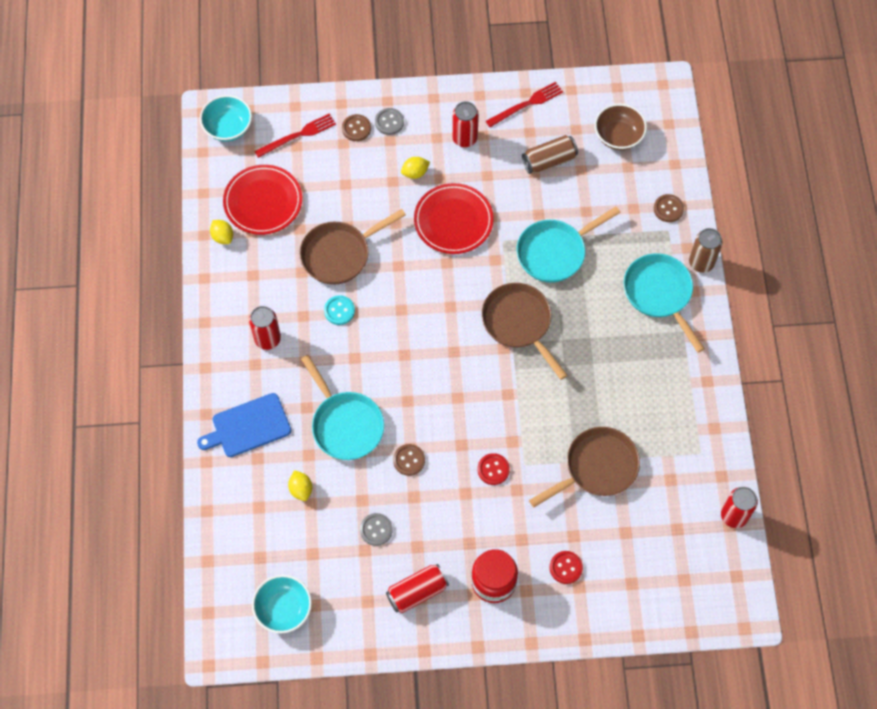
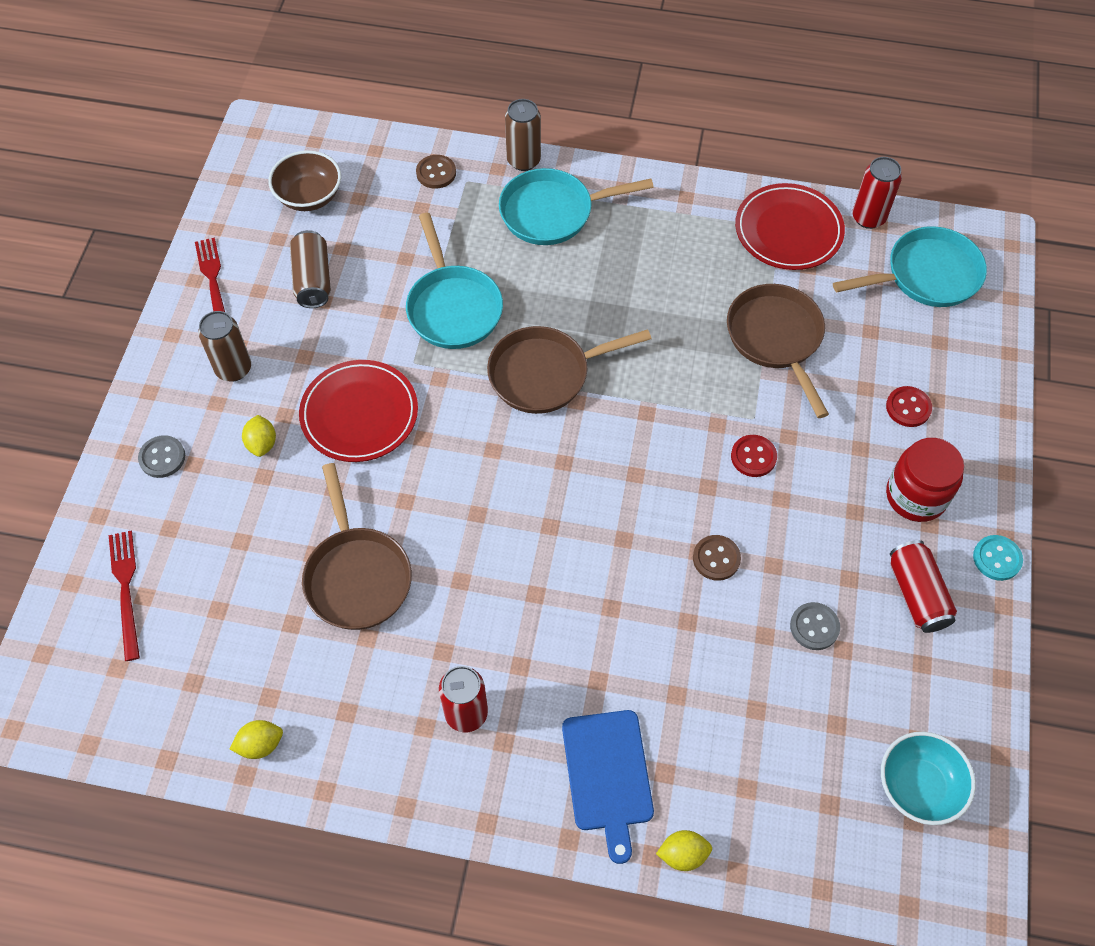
camera: 75 degrees left, 5 degrees down
(228, 127) = (62, 693): turquoise bowl -> none
(263, 202) = (222, 668): red plate -> red plate (788, 230)
(301, 489) = (730, 718): yellow lemon -> yellow lemon (683, 854)
(339, 311) = (451, 597): turquoise button -> turquoise button (997, 558)
(345, 424) = (640, 631): turquoise pan -> turquoise pan (926, 275)
(356, 128) = (152, 504): brown button -> none
(464, 138) = (233, 369): red can -> brown can

